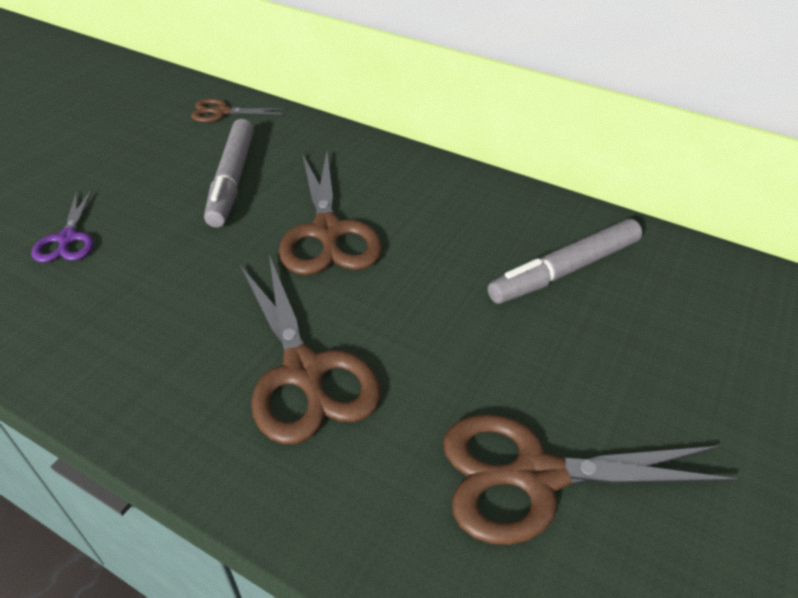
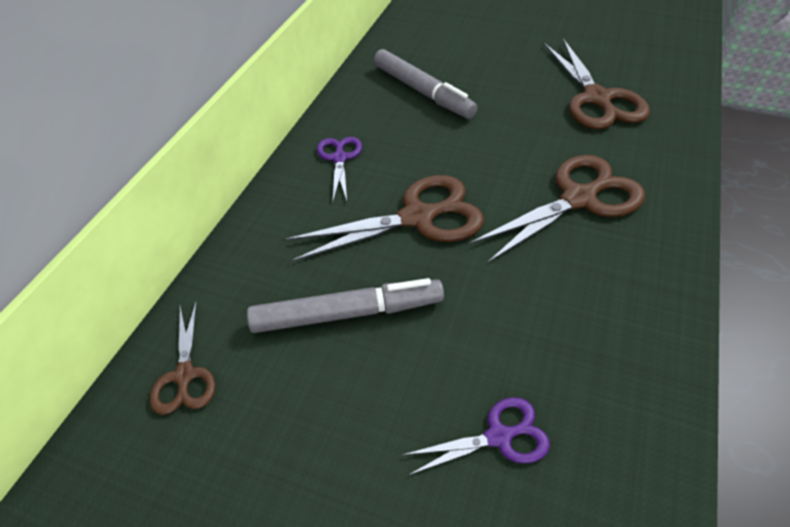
camera: 95 degrees left, 5 degrees up
(438, 192) = (339, 158): none -> purple scissors

